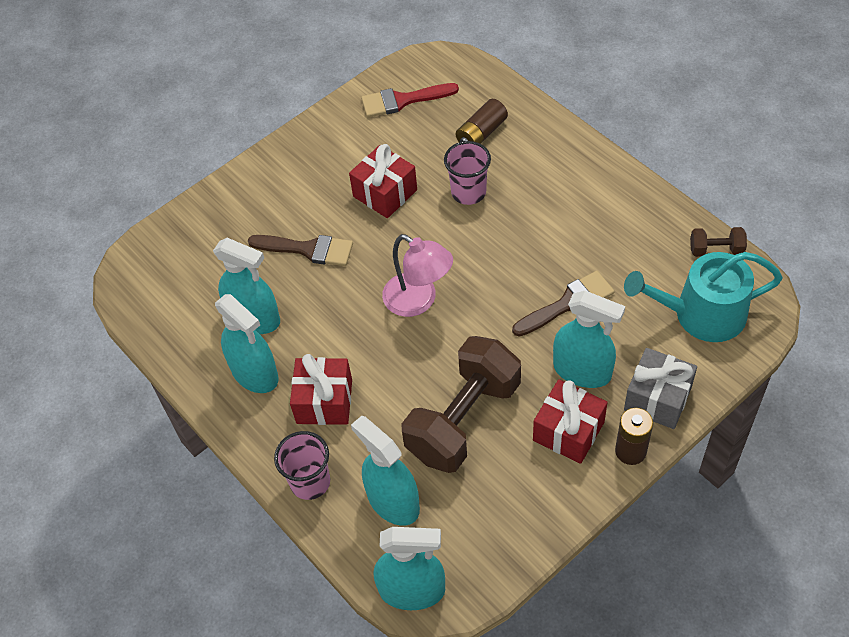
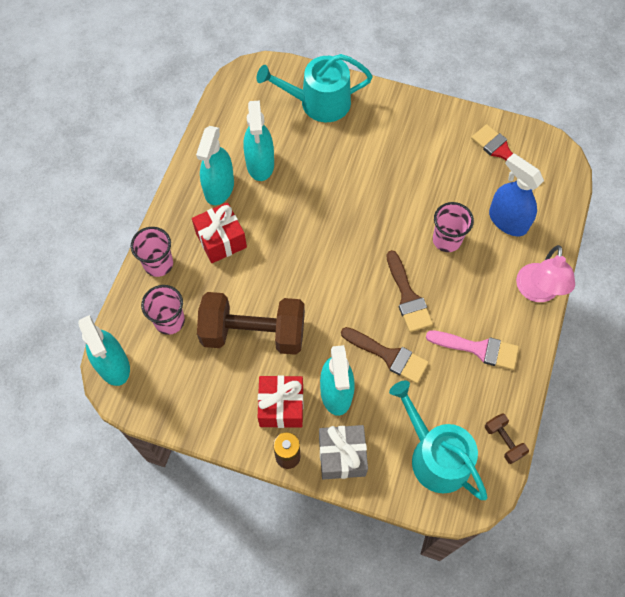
camera: 55 degrees right, 10 degrees up
(219, 228) = (318, 102): none -> turquoise watering can
(308, 249) = (333, 164): brown brush -> brown brush (408, 297)
(385, 193) = (411, 186): red gift -> none
(393, 502) = (169, 321): turquoise spray bottle -> pink cup
(418, 301) = (332, 255): pink lamp -> pink lamp (537, 292)
(481, 133) = (507, 221): brown battery -> blue spray bottle
(606, 224) = (478, 349): none -> pink brush

